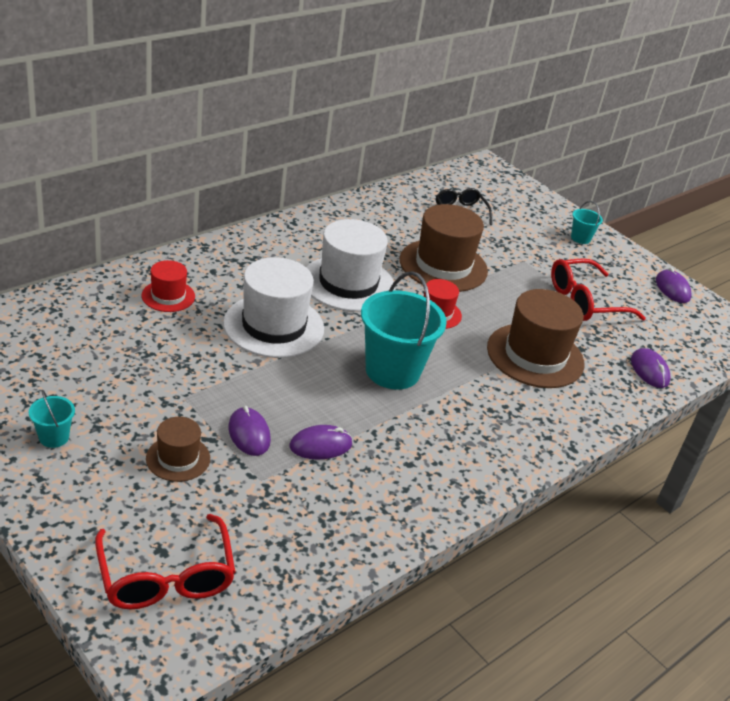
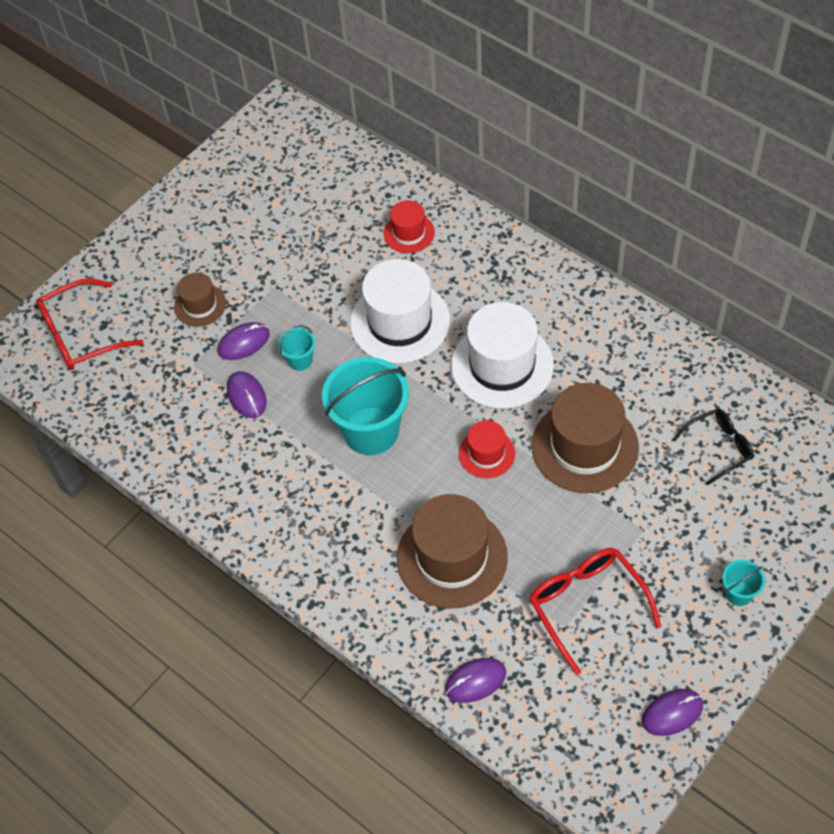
camera: 90 degrees right, 20 degrees up
(54, 437) = (199, 224): turquoise bucket -> turquoise bucket (300, 360)

